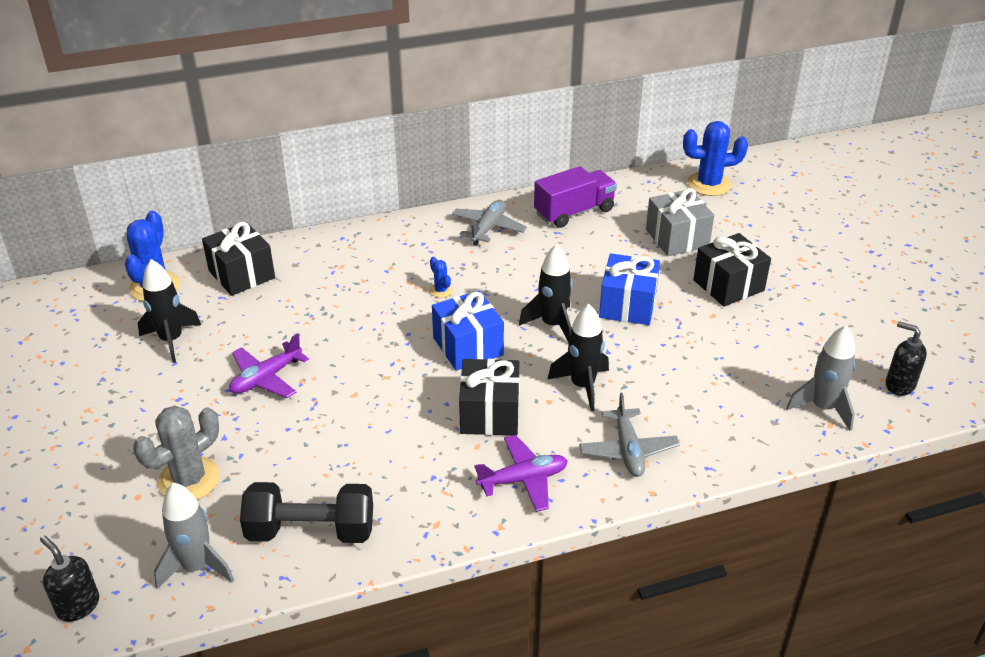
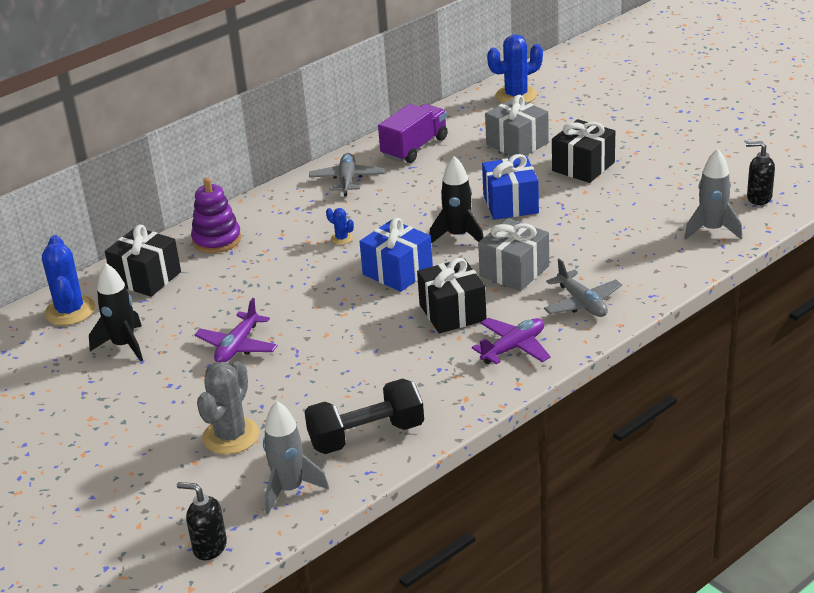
camera: 20 degrees left, 5 degrees down
(329, 254) = (217, 240): none -> purple stacking toy
(582, 386) = (514, 271): black rocket -> grey gift

